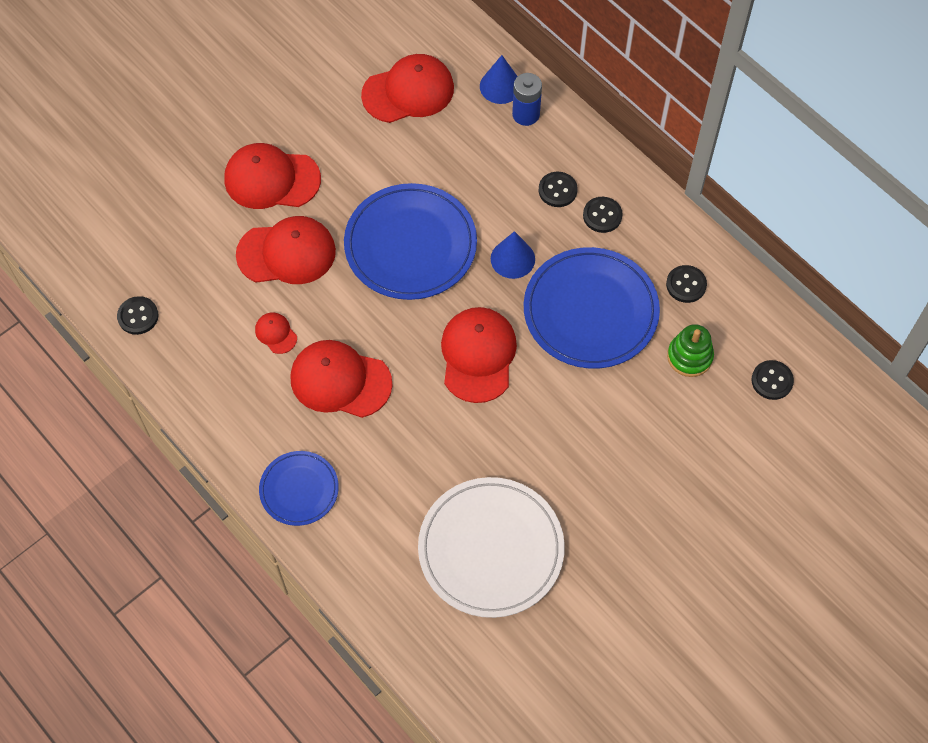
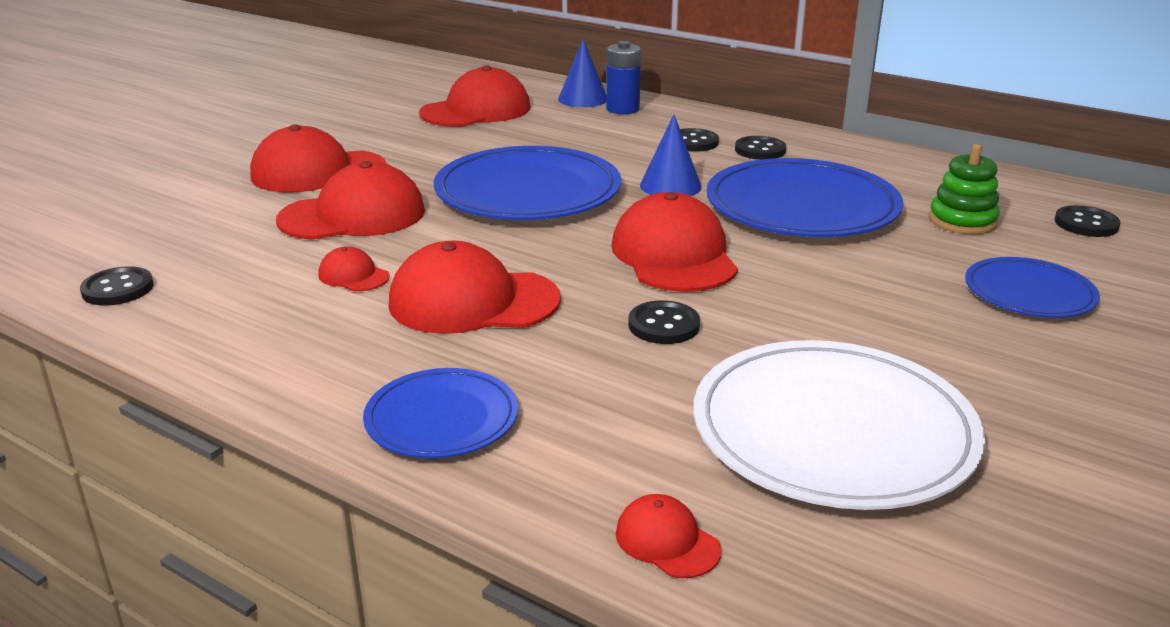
camera: 15 degrees left, 35 degrees down
(379, 604) = (667, 541): none -> red cap
(676, 452) = (1029, 293): none -> blue plate
(686, 285) = (903, 177): black button -> black button (663, 325)

